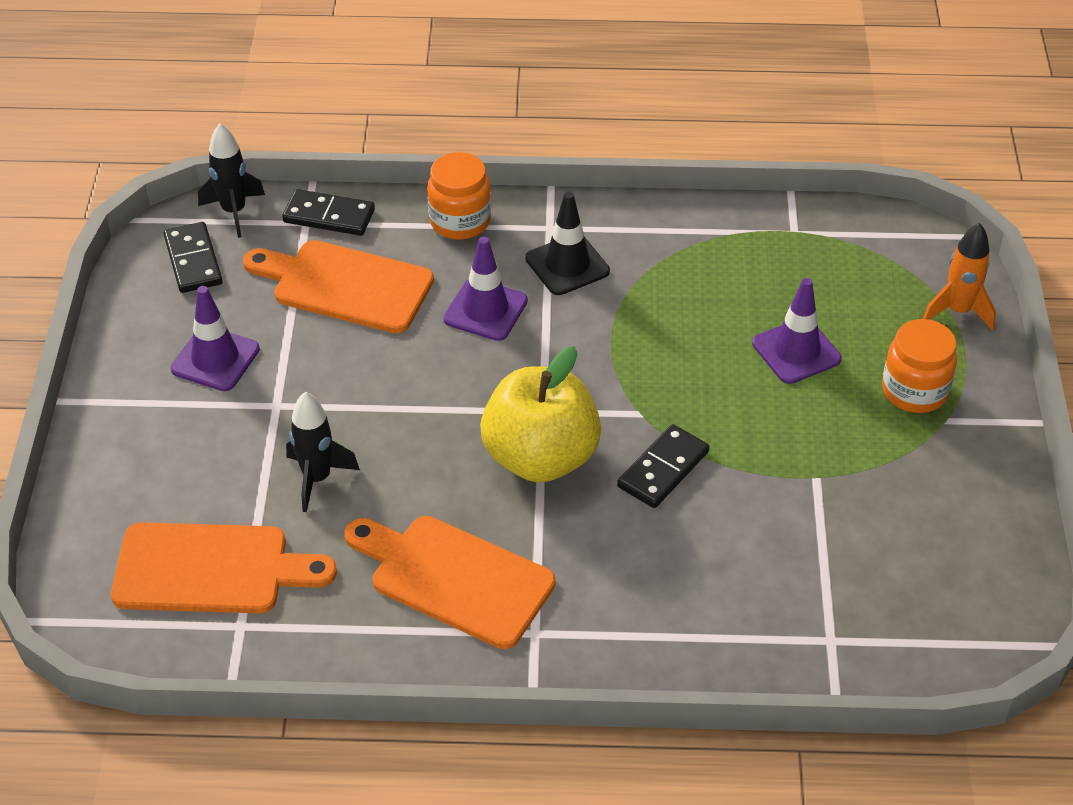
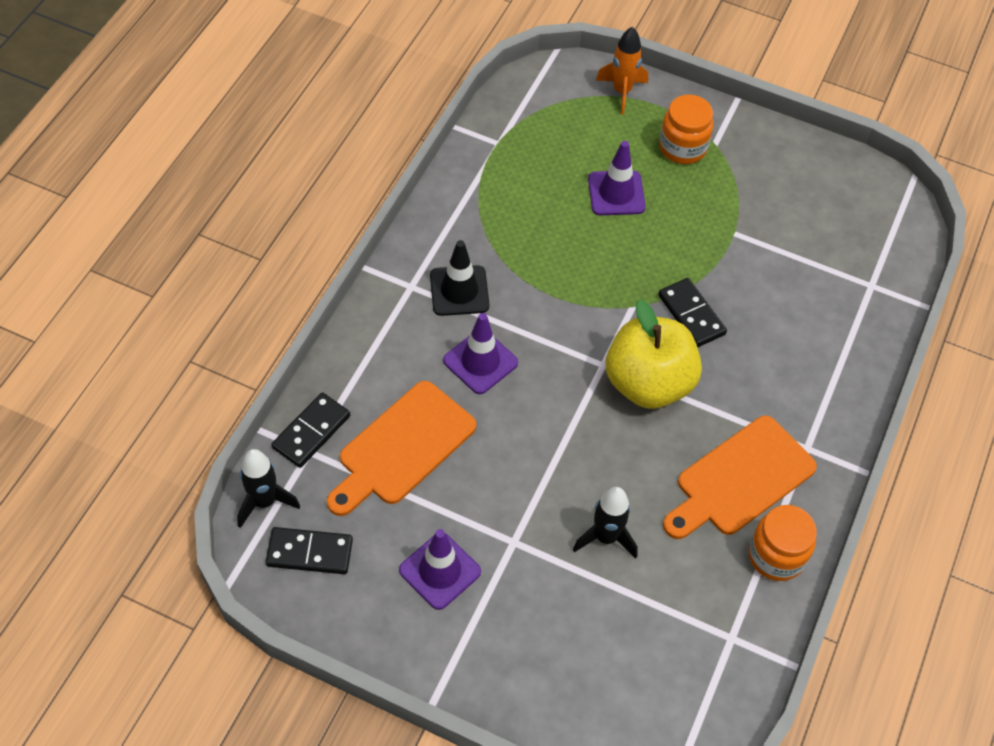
camera: 70 degrees left, 10 degrees up
(211, 570) = (668, 642): orange cutting board -> none
(460, 221) = (370, 342): orange jar -> orange jar (776, 556)

